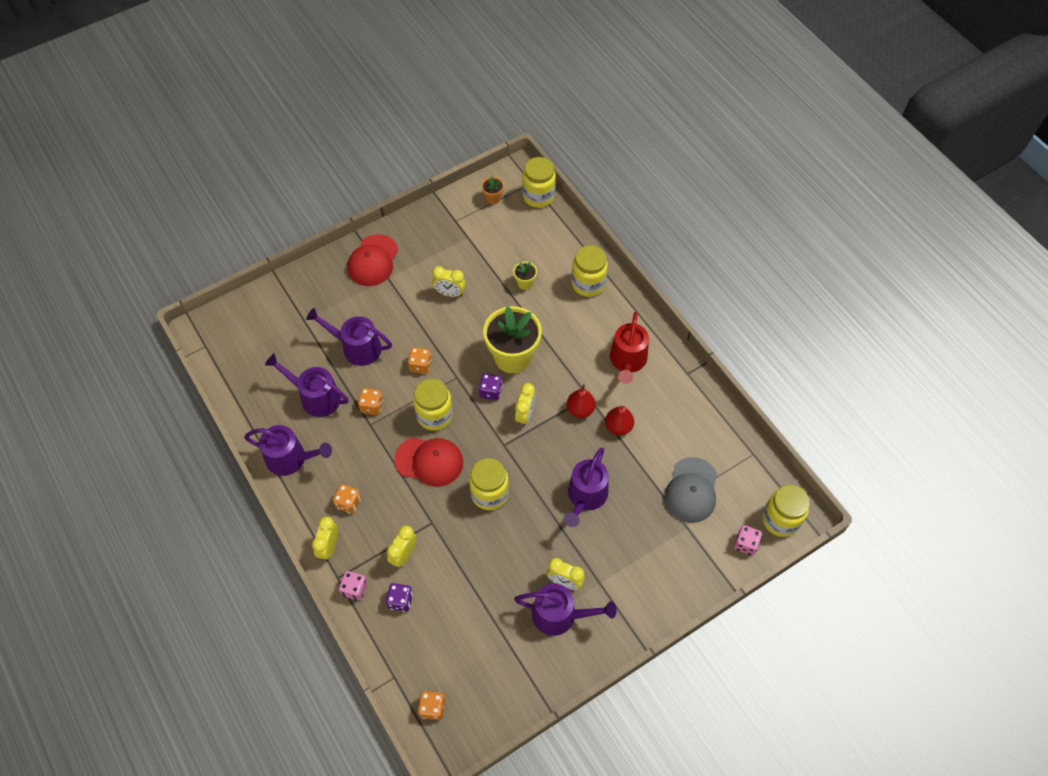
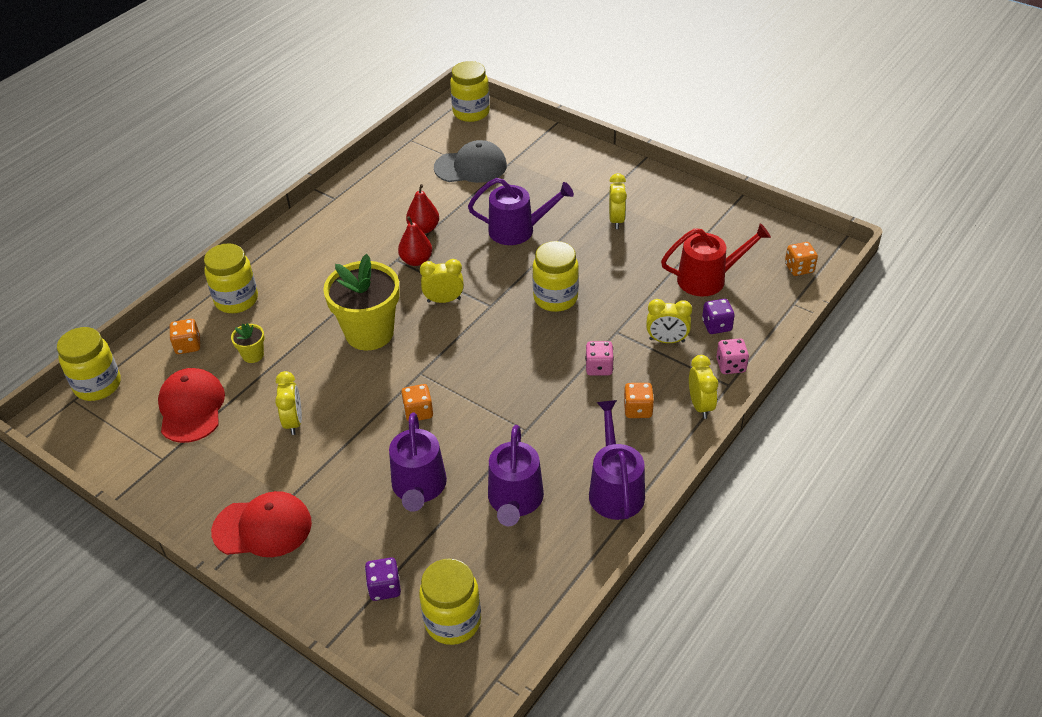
camera: 110 degrees left, 15 degrees down
(329, 547) = (700, 405): yellow clock -> yellow clock turned 90 degrees counterclockwise
(371, 406) = (499, 437): orange dice -> orange dice (188, 345)
(429, 461) = (545, 358): red cap -> red cap (191, 408)
(434, 415) = (482, 374): yellow jar -> yellow jar (452, 621)
(490, 391) = (426, 337): purple dice -> purple dice (384, 587)
(493, 198) = (110, 431): orange flower pot -> none
(559, 615) = (651, 214): purple watering can -> none
(627, 361) = (336, 242): red watering can -> red watering can (707, 279)
(745, 544) = (507, 126): pink dice -> pink dice (599, 367)

